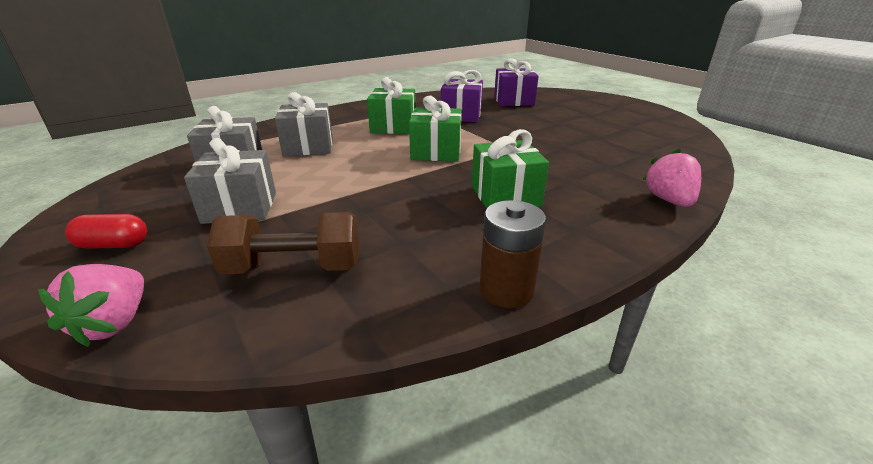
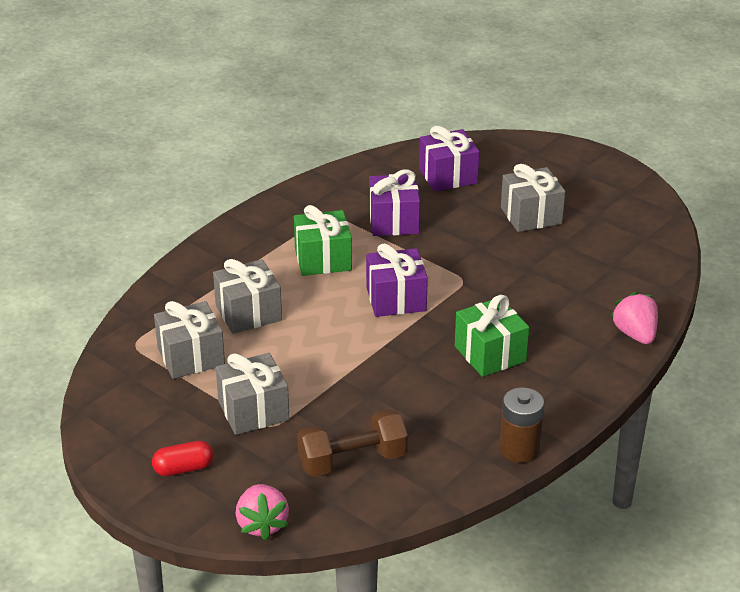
camera: 15 degrees left, 5 degrees up
(436, 152) = (396, 299): green gift -> purple gift
(572, 122) = (531, 216): none -> grey gift

